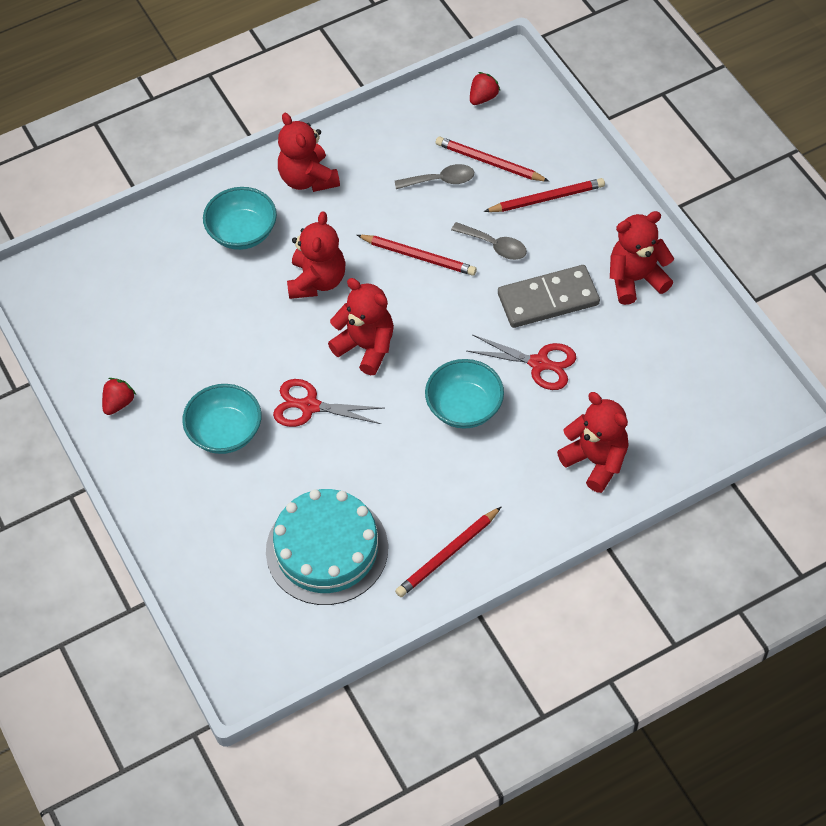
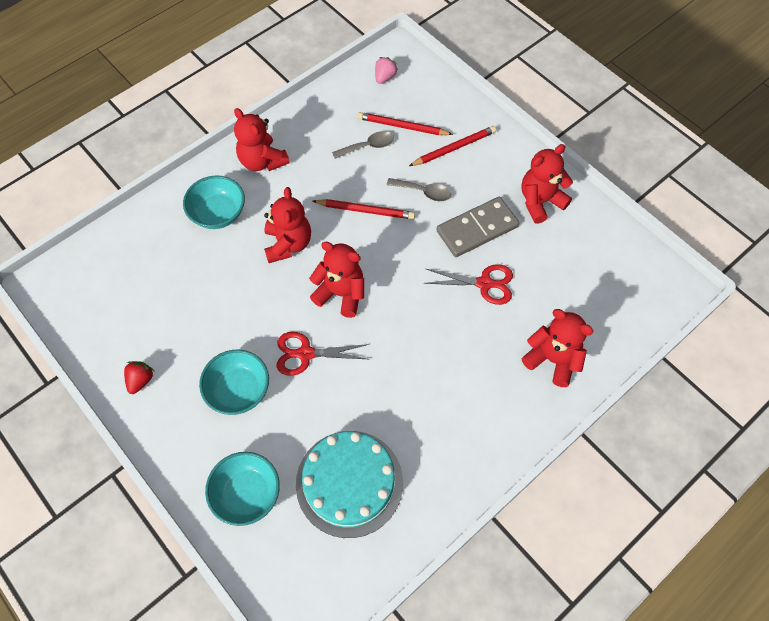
camera: 15 degrees left, 5 degrees up
(448, 554) = (453, 467): red pencil -> none
(464, 407) = (434, 332): turquoise bowl -> turquoise bowl (247, 494)
(483, 97) = (385, 77): red strawberry -> pink strawberry

